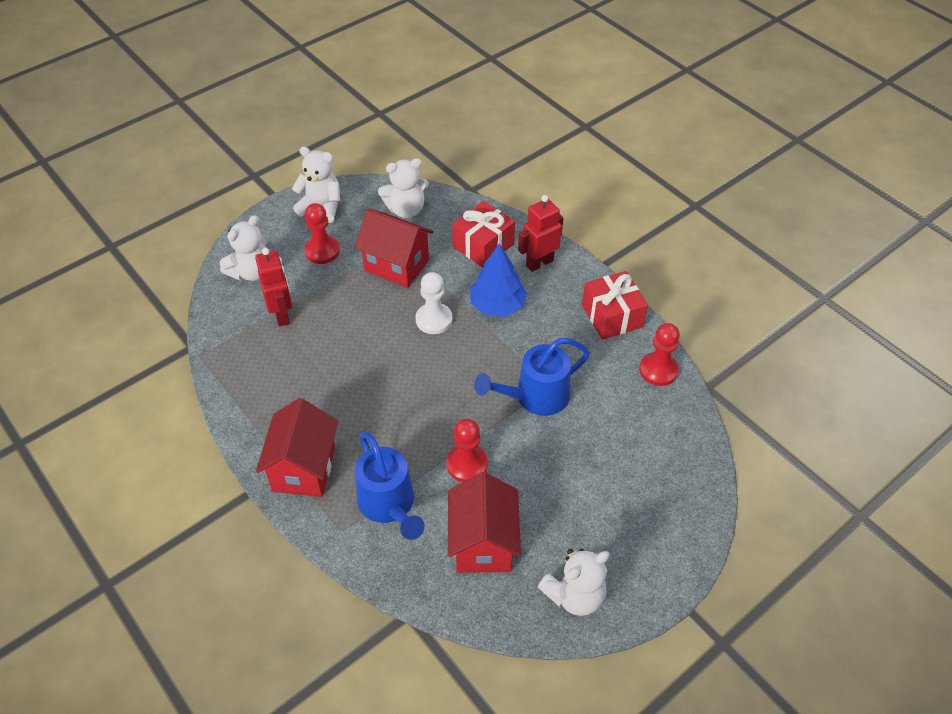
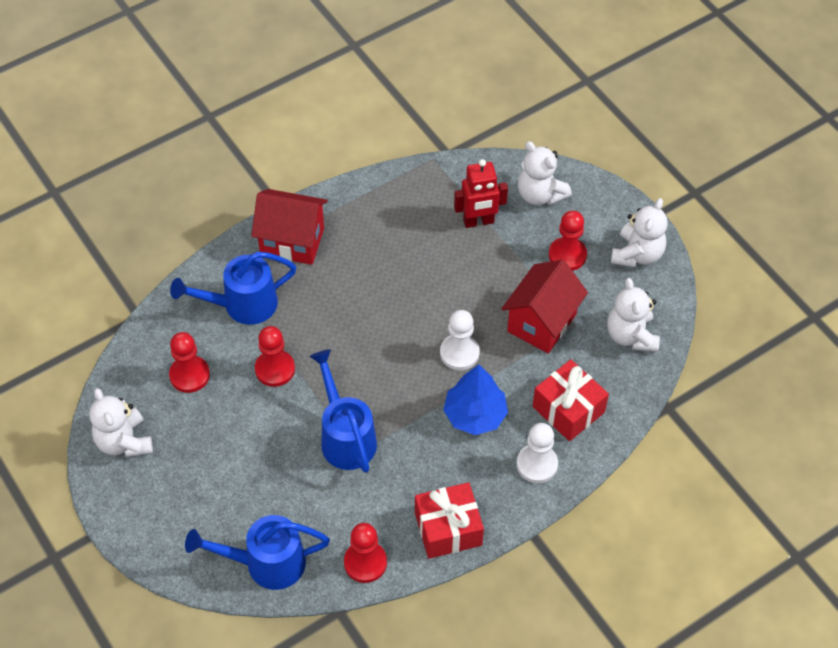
camera: 95 degrees right, 5 degrees up
(483, 543) = (189, 375): red house -> red pawn
(539, 263) = (537, 464): red robot -> white pawn
(679, 445) = (265, 563): none -> blue watering can

